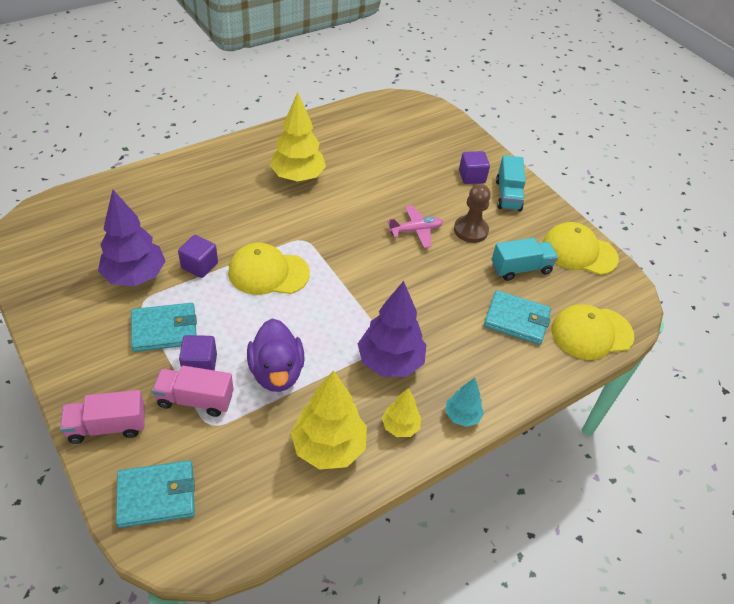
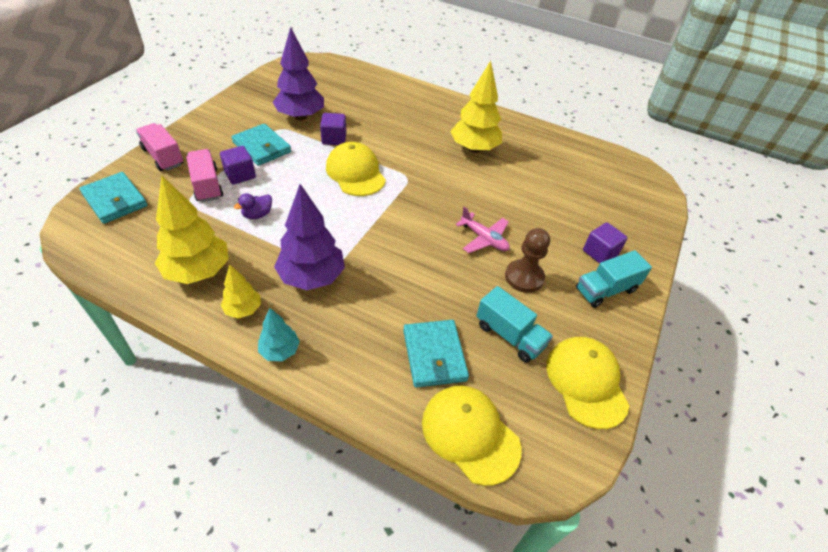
camera: 60 degrees right, 0 degrees up
(276, 372) = (257, 215): purple duck -> purple duck, size x0.51

